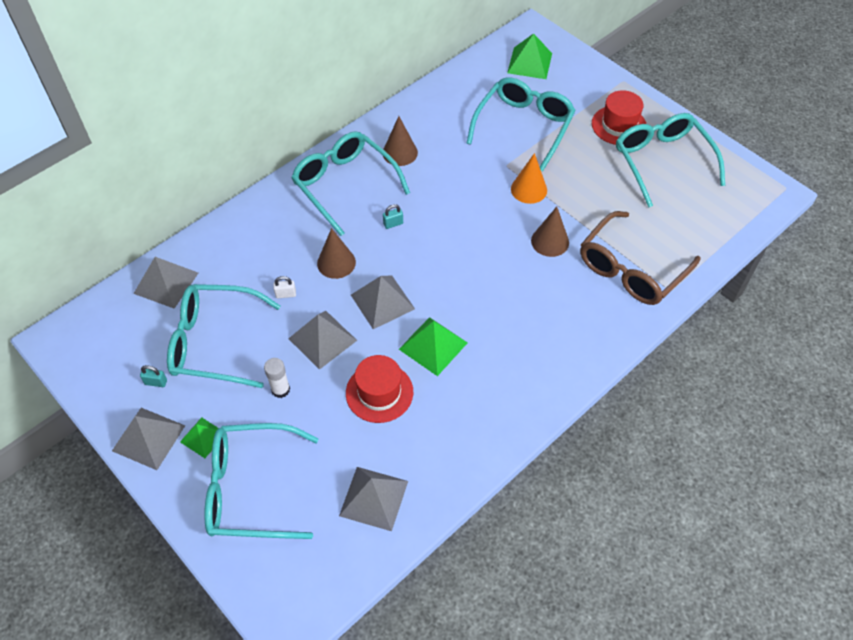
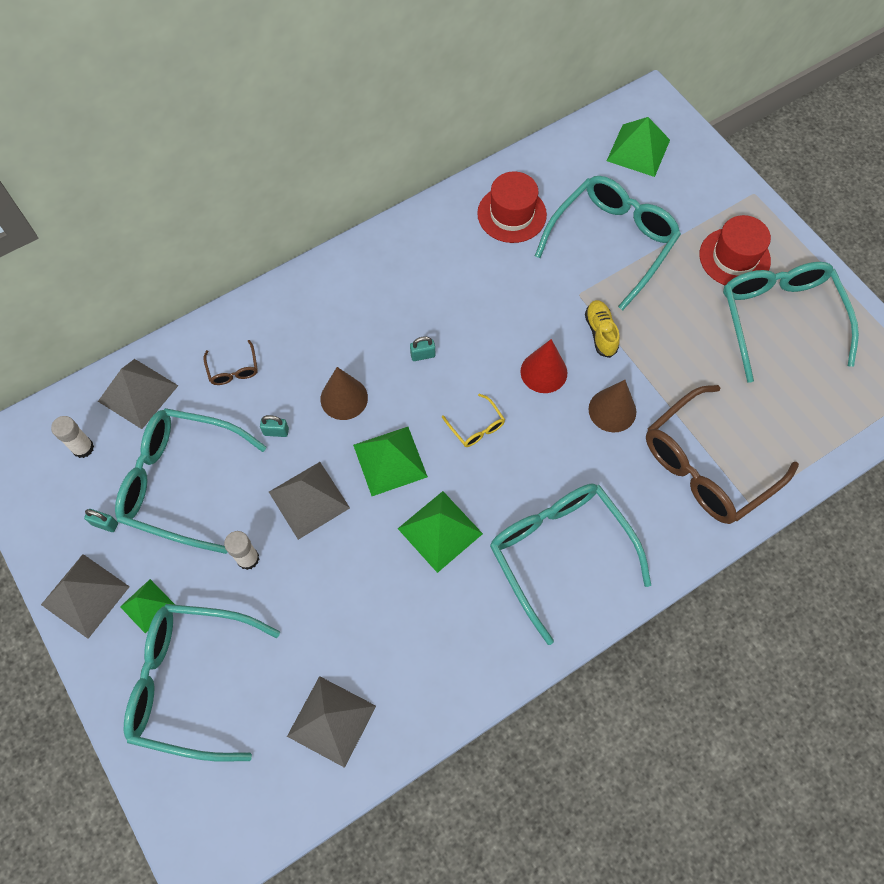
camera: 10 degrees right, 10 degrees up
(127, 329) = (83, 448): none -> white glue stick
(242, 255) = (233, 369): none -> brown glasses
(286, 294) = (276, 431): white padlock -> turquoise padlock
(344, 185) = (373, 292): turquoise glasses -> turquoise glasses (559, 552)
(379, 392) = (364, 583): red hat -> red hat (511, 214)
(382, 302) = (390, 461): grey pyramid -> green pyramid
(400, 152) = (449, 256): brown cone -> none
(446, 268) = (476, 427): none -> yellow glasses
(491, 222) = (543, 372): none -> red cone
(529, 189) = (600, 333): orange cone -> yellow shoe

